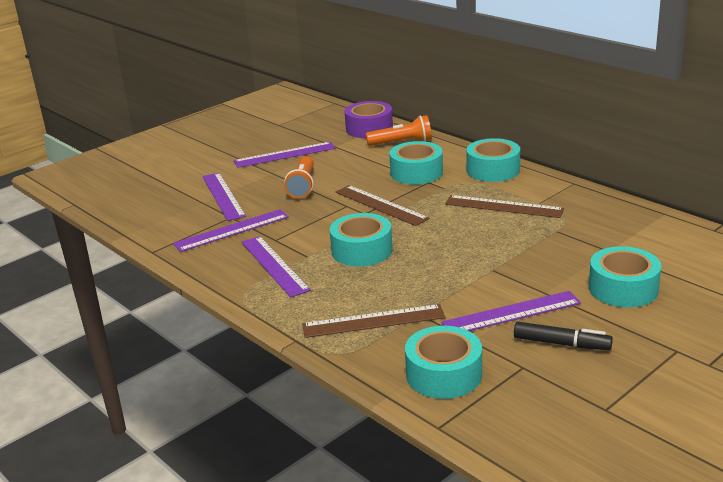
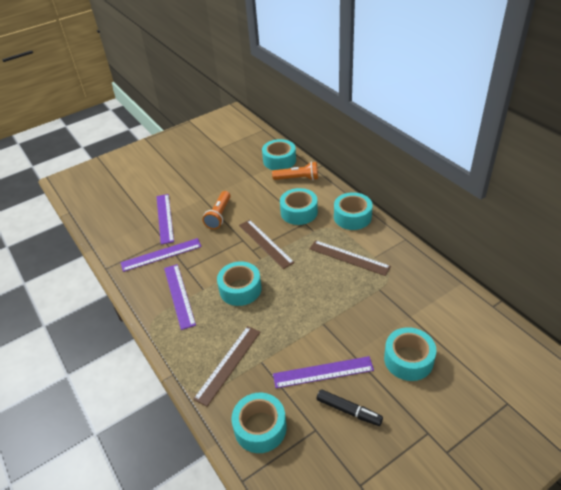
camera: 10 degrees right, 15 degrees up
(284, 155) = (216, 181): purple ruler -> none
(369, 129) = (279, 160): purple tape -> turquoise tape
(373, 321) = (228, 364): brown ruler -> brown ruler turned 60 degrees counterclockwise

